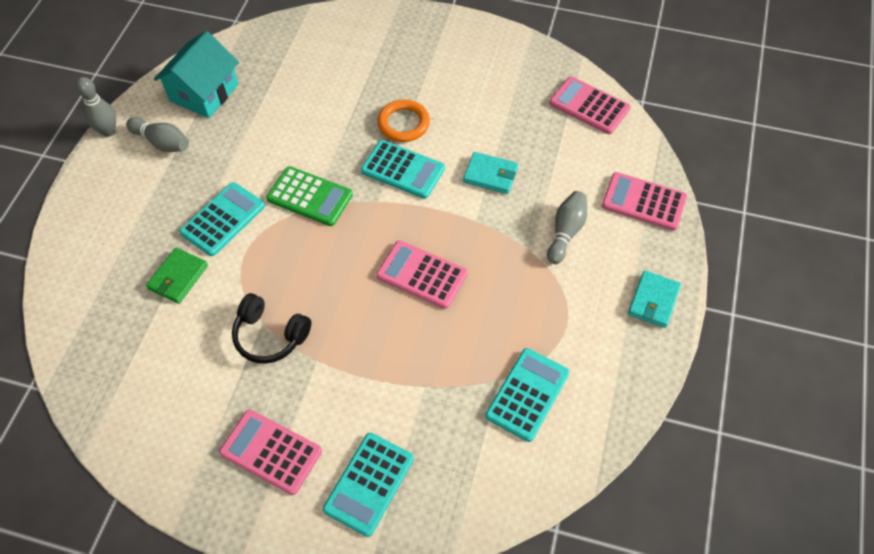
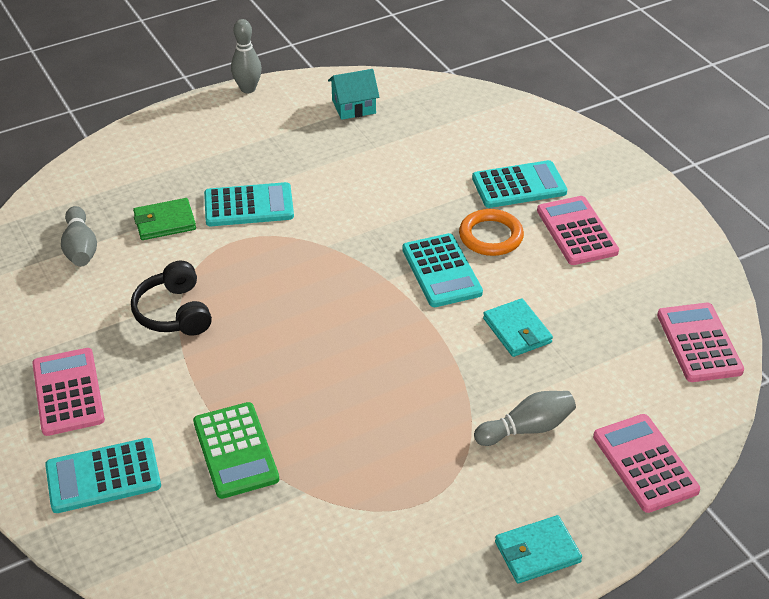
camera: 45 degrees right, 15 degrees down
(162, 142) = (276, 122): grey bowling pin -> grey bowling pin (80, 248)
(204, 92) = (354, 107): turquoise house -> turquoise house, size x0.63
(310, 197) = (336, 237): green calculator -> green calculator (235, 450)
(422, 275) = (349, 361): pink calculator -> pink calculator (577, 231)
(527, 394) = (313, 525): turquoise calculator -> turquoise calculator (519, 185)

